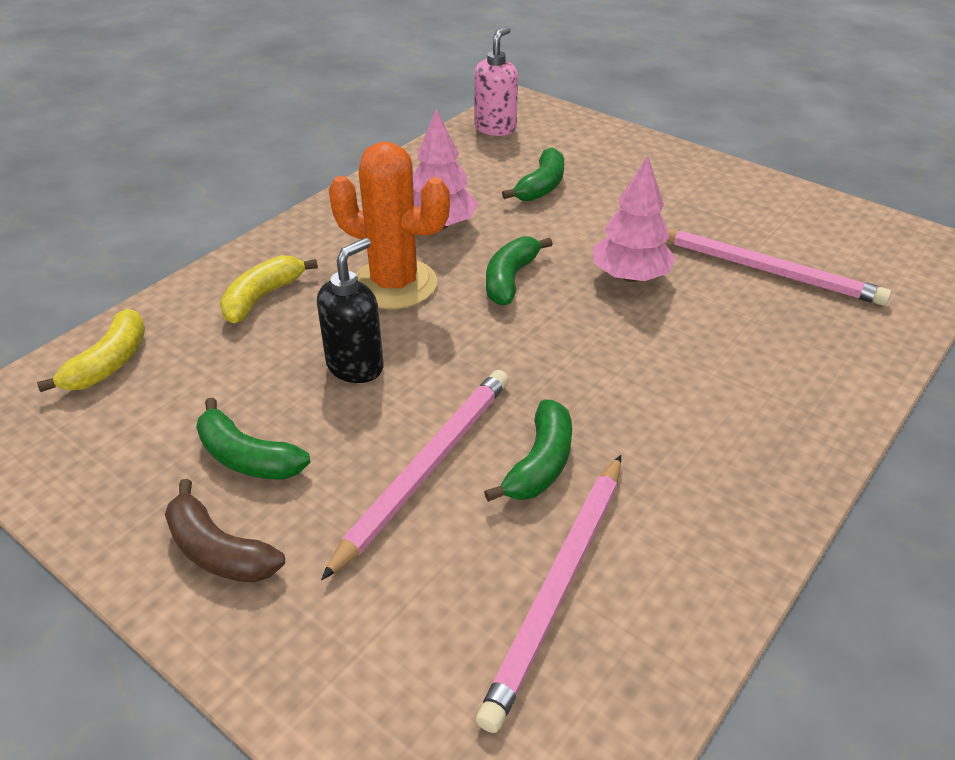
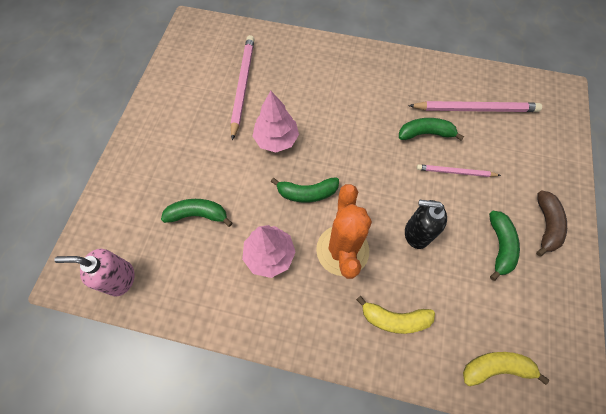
camera: 115 degrees left, 25 degrees up
(426, 468) = (455, 172): pink pencil -> pink pencil, size x0.59

